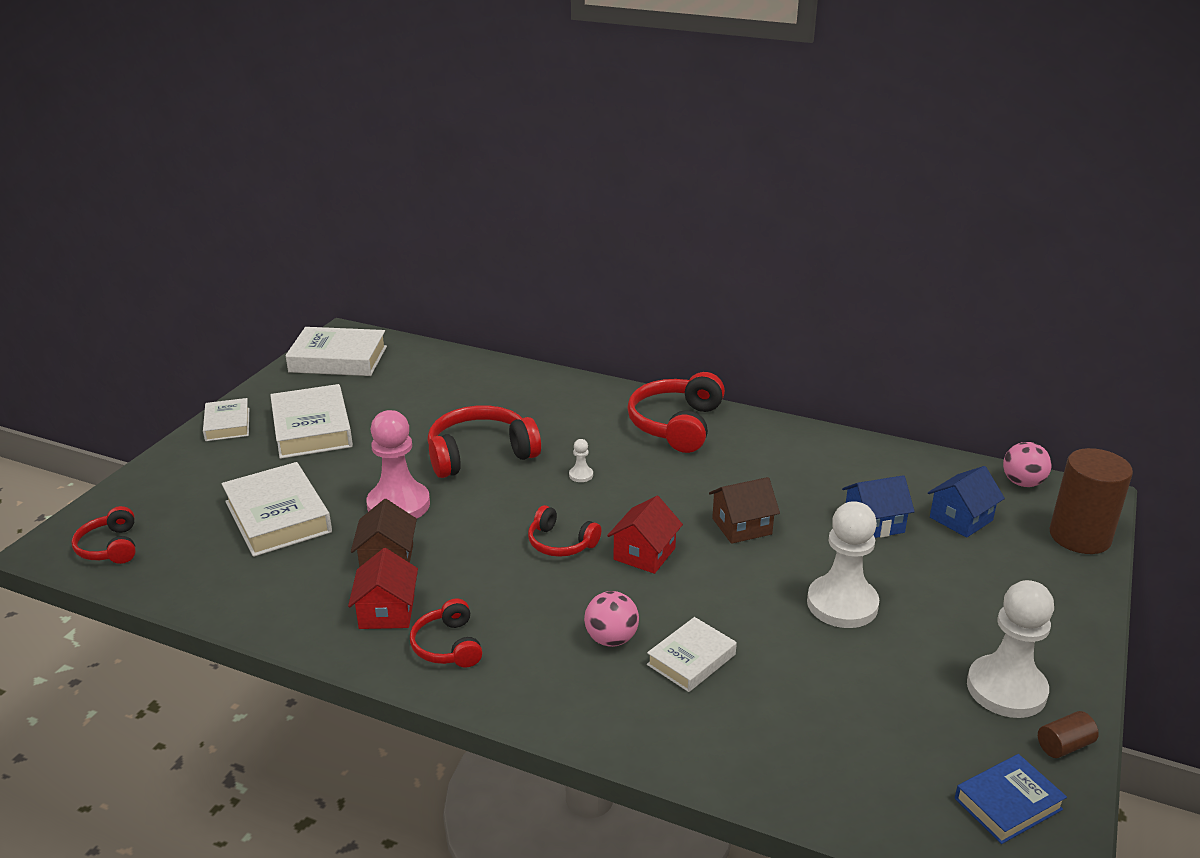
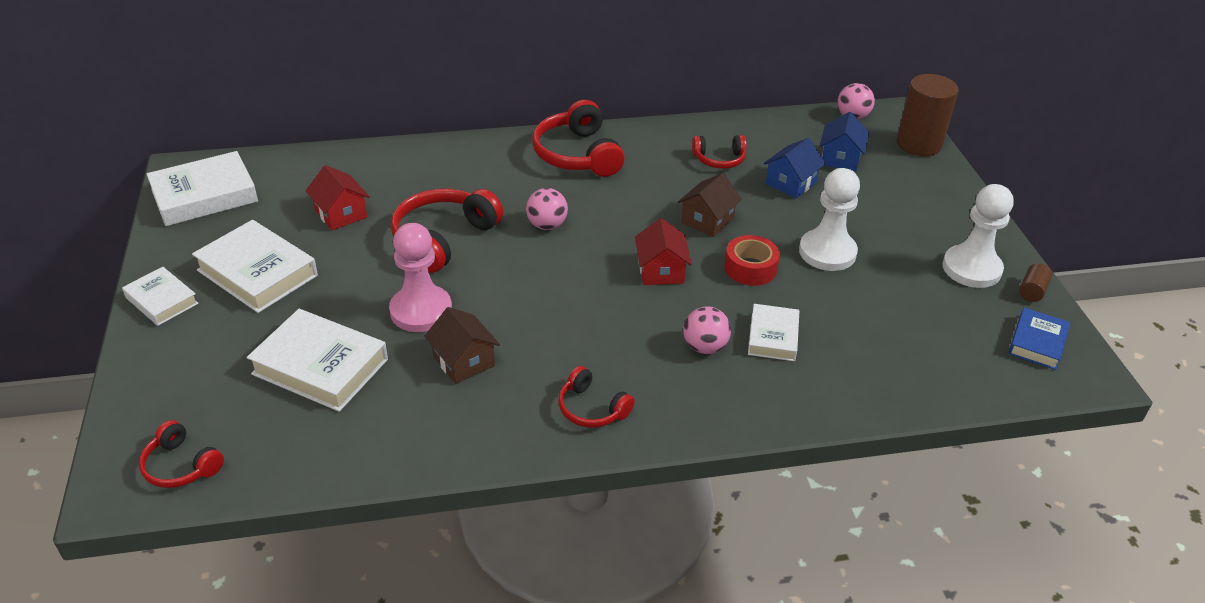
camera: 35 degrees left, 10 degrees up
(387, 612) = (513, 404): red house -> red house (341, 214)
(561, 543) = (590, 288): red headphones -> red headphones (719, 159)
(581, 475) = (547, 225): white pawn -> pink ball
(738, 586) = (750, 268): none -> red tape

